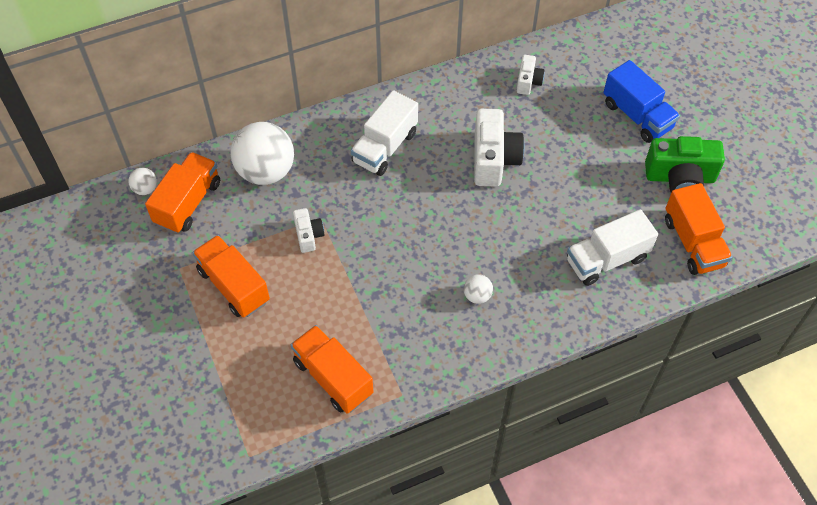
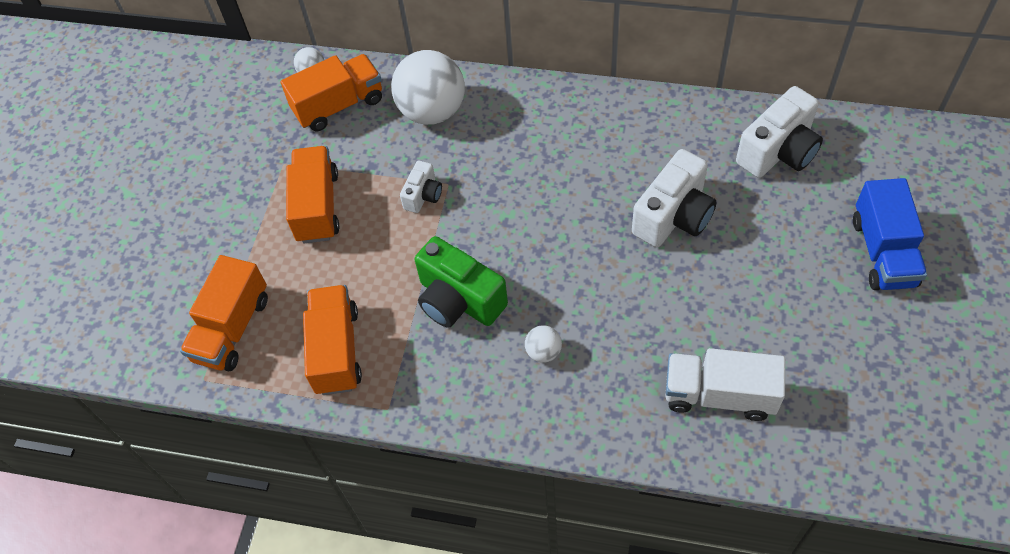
camera: 40 degrees right, 0 degrees up
(385, 147) = (567, 145): white truck -> none
(528, 82) = (778, 151): white camera -> white camera, size x1.85
(680, 178) = (883, 350): green camera -> green camera (459, 300)
(693, 242) = (841, 435): orange truck -> orange truck (232, 328)

